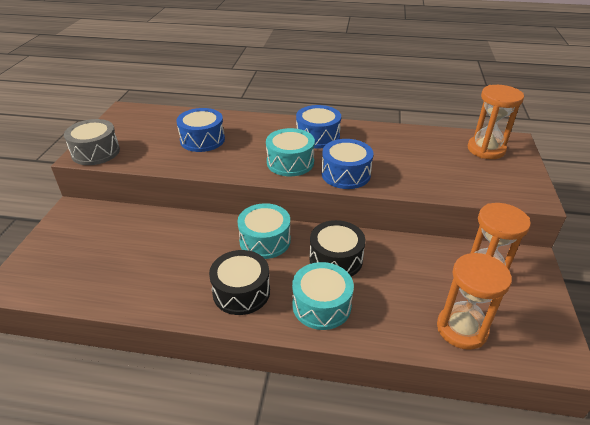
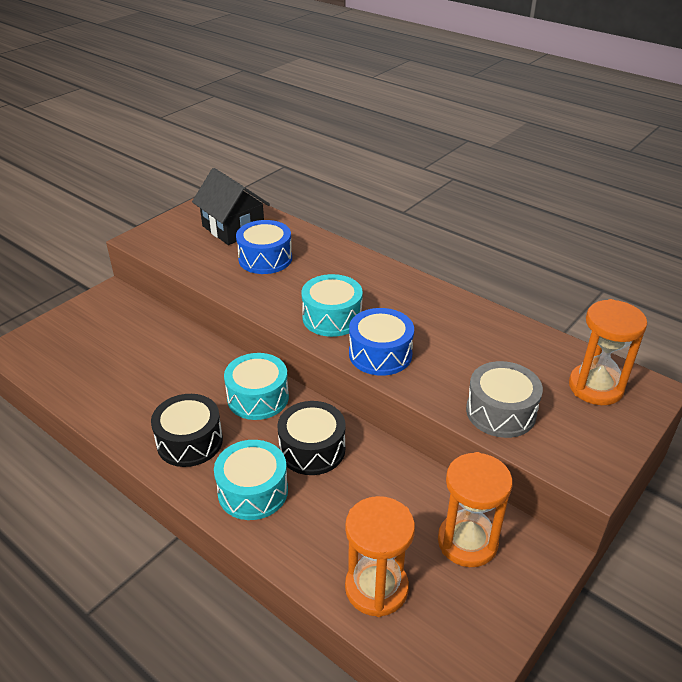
camera: 30 degrees right, 0 degrees up
(95, 152) = (154, 239): grey drum -> grey drum (500, 412)
(156, 127) = (233, 228): none -> black house
(317, 136) = (394, 296): blue drum -> none

